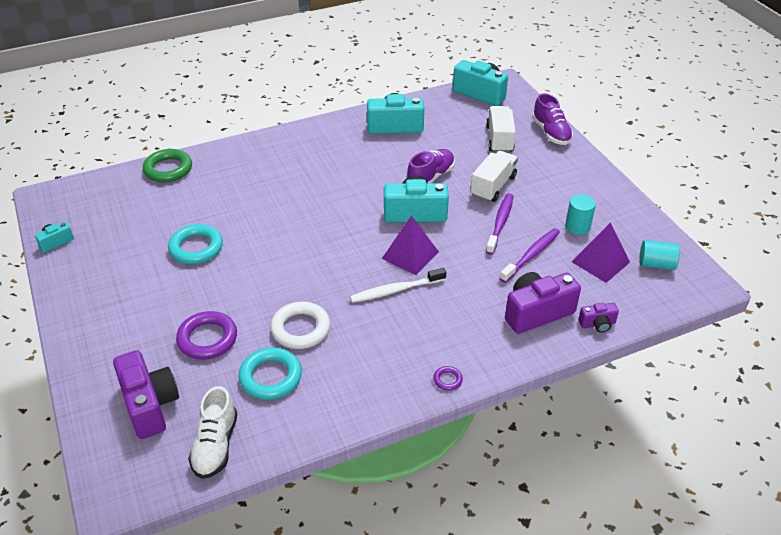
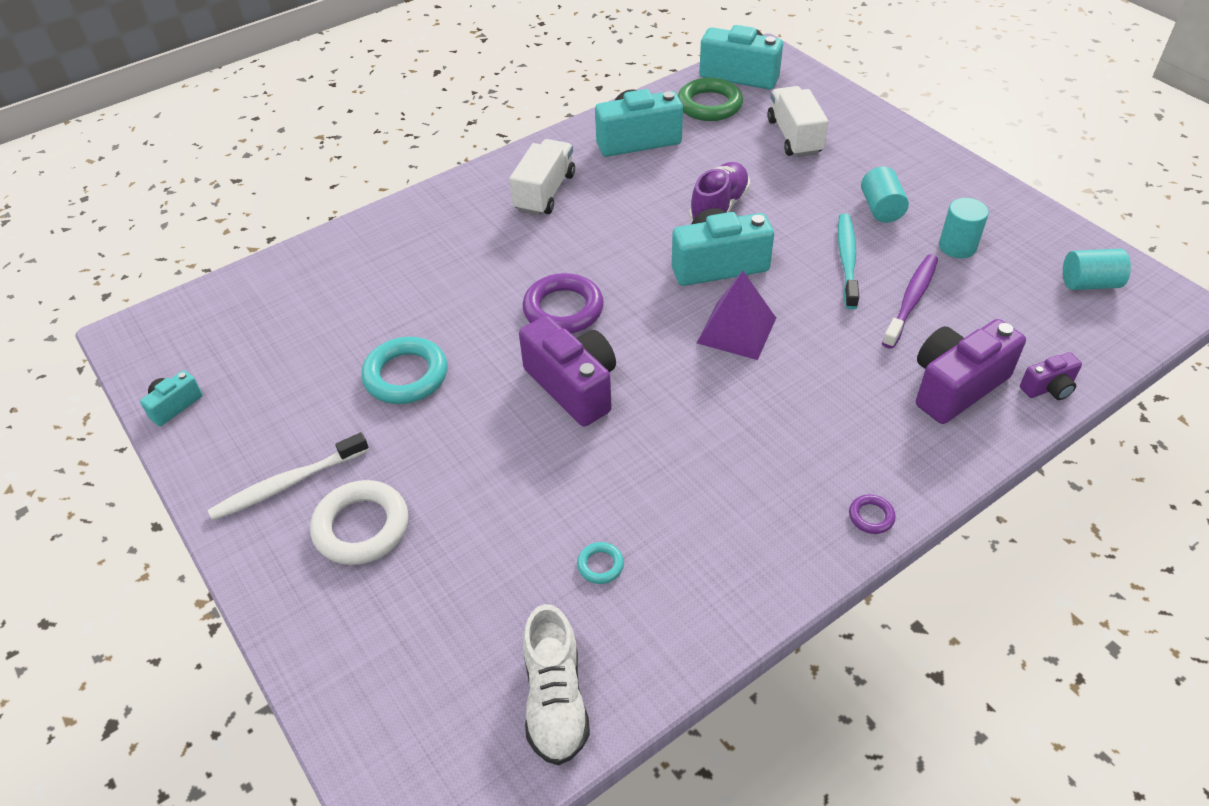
camera: 10 degrees left, 5 degrees up
(150, 405) = (423, 652): purple camera -> purple camera (573, 386)
(168, 169) = (317, 258): green ring -> green ring (709, 105)
(207, 339) = (477, 521): purple ring -> purple ring (563, 309)
(271, 377) = (600, 565): turquoise ring -> turquoise ring, size x0.47
(300, 329) = (617, 477): white ring -> white ring (361, 527)
(396, 290) = (737, 389): white toothbrush -> white toothbrush (287, 484)
(493, 186) = (814, 207): white truck -> white truck (545, 192)
(500, 223) = (847, 260): purple toothbrush -> turquoise toothbrush
(537, 194) = (881, 208): none -> turquoise cylinder
(551, 133) = (862, 117): purple shoe -> none
(600, 262) = (1012, 293): purple pyramid -> none

